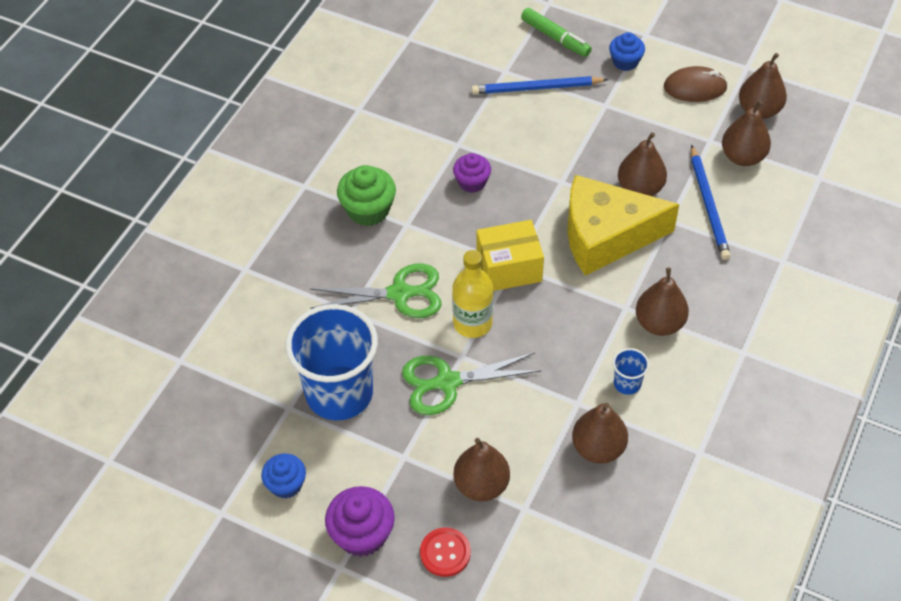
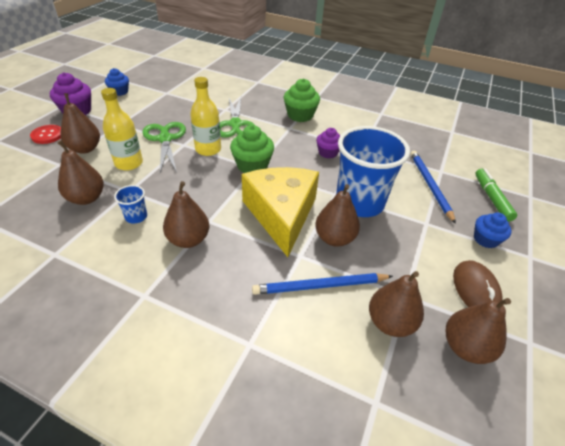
camera: 85 degrees right, 10 degrees down
(339, 393) = (170, 106): blue cup -> blue cup (359, 202)
(509, 268) = (252, 165): yellow box -> green cupcake
(515, 417) = (129, 163): none -> yellow bottle
(555, 38) = (491, 198): green marker -> green marker turned 135 degrees clockwise

